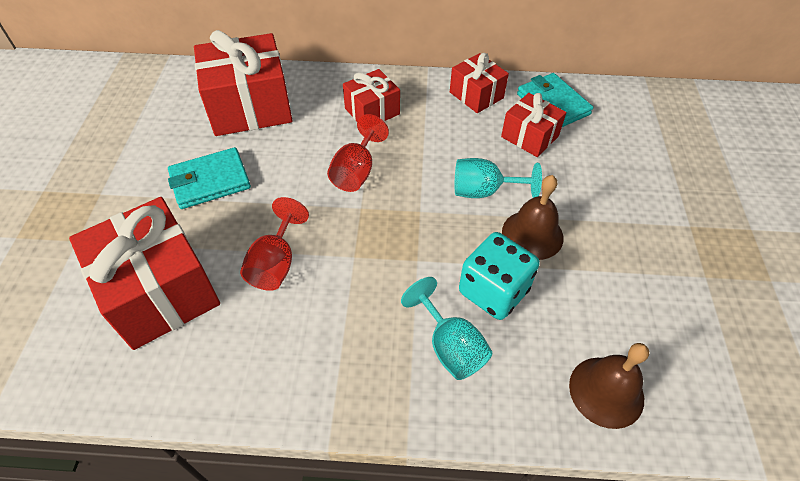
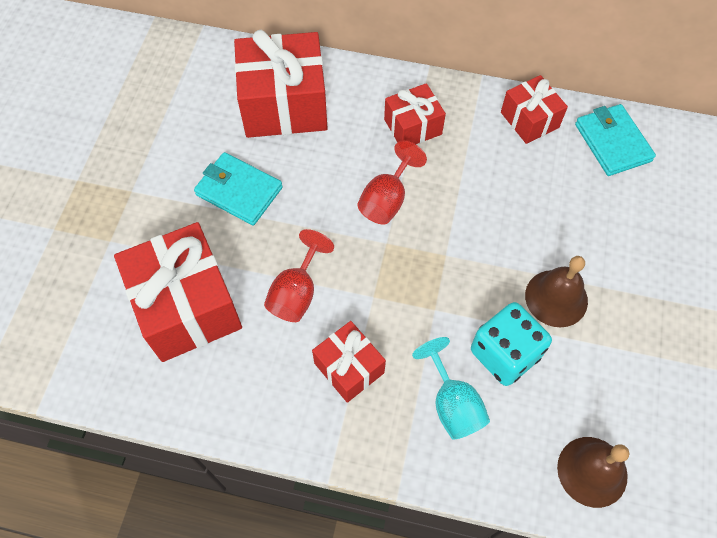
camera: 10 degrees right, 10 degrees up
(210, 181) = (239, 191): turquoise wallet -> turquoise wallet turned 45 degrees clockwise
(483, 191) = (515, 241): turquoise goblet -> none
(529, 136) = (577, 181): red gift -> red gift (349, 368)

